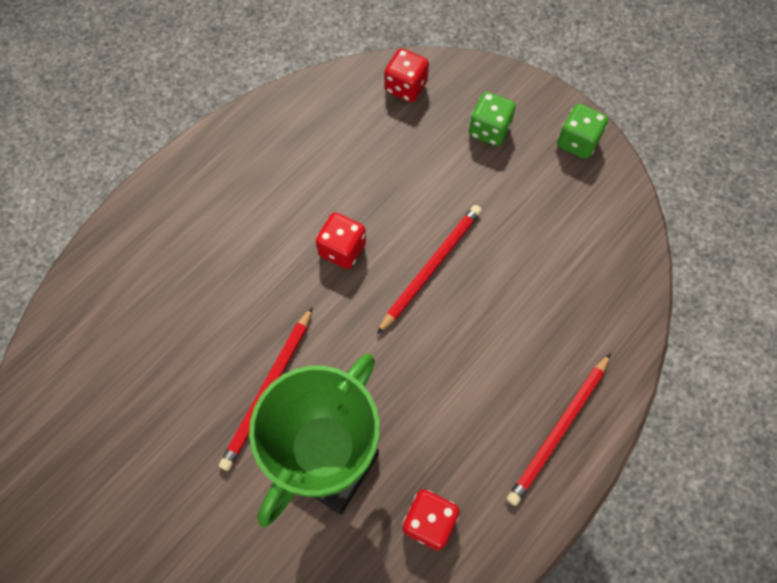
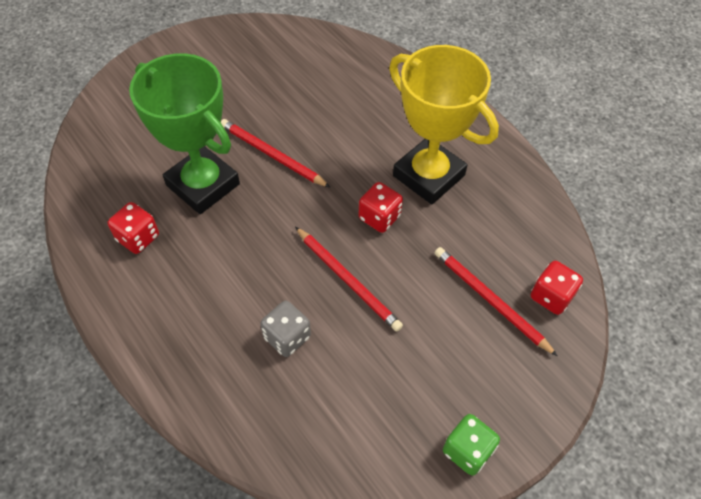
camera: 100 degrees right, 10 degrees down
(273, 207) = (428, 175): none -> yellow trophy
(489, 130) = (492, 363): green dice -> none
(513, 313) = (287, 337): none -> grey dice
(559, 430) = (171, 347): red pencil -> red pencil (490, 300)

